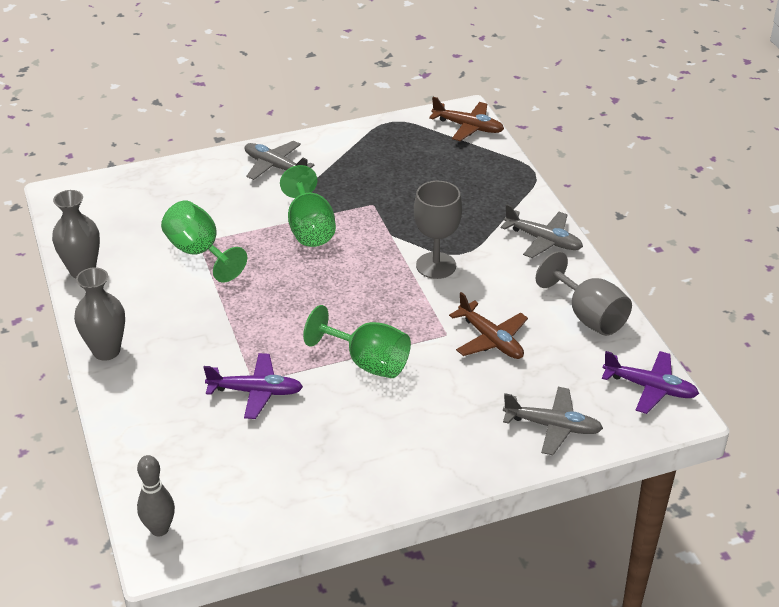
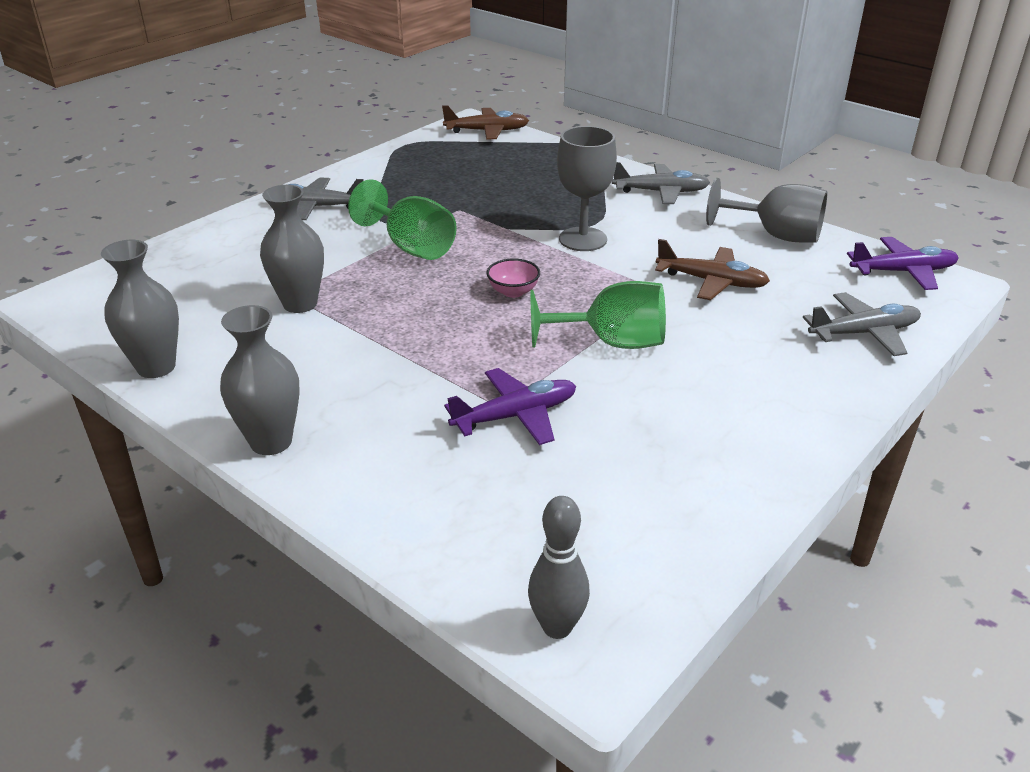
camera: 30 degrees left, 5 degrees down
(199, 252) = (300, 304): green goblet -> grey vase
(342, 294) = (513, 292): none -> pink bowl

